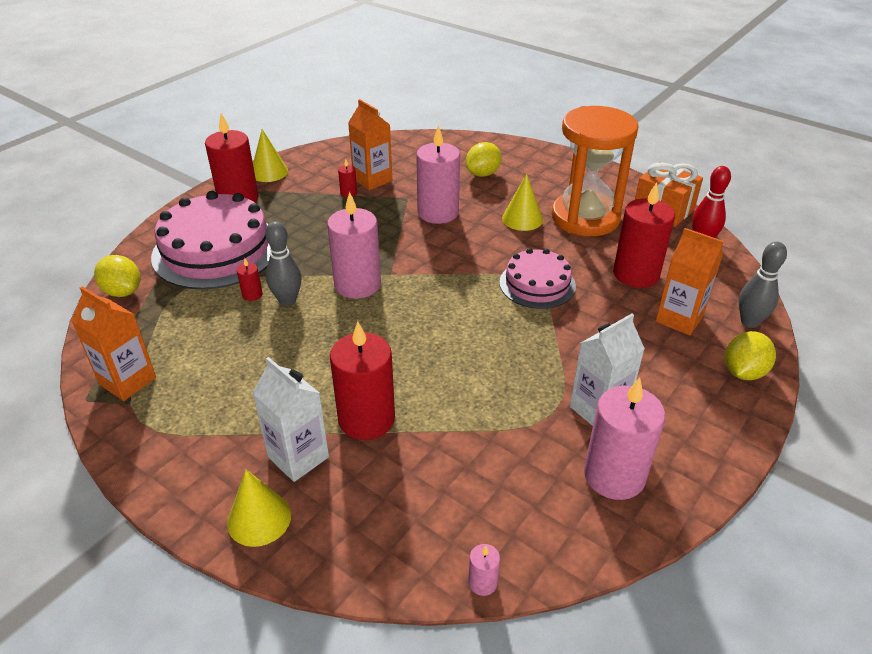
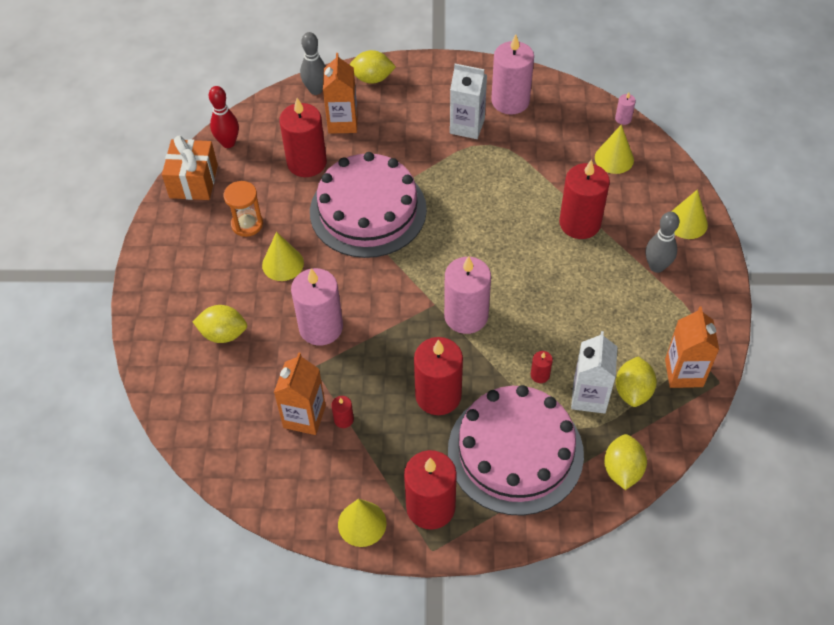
camera: 125 degrees left, 15 degrees up
(163, 337) = (633, 391): none -> yellow lemon
(287, 300) = (524, 346): grey bowling pin -> grey bowling pin (656, 266)
(298, 457) = (637, 235): white carton -> white carton (589, 396)
(309, 238) = (438, 395): none -> red candle
(423, 517) = (614, 158): none -> yellow cone
(537, 284) = (368, 210): pink cake -> pink cake, size x1.74
(585, 218) = (247, 224): orange hourglass -> orange hourglass, size x0.47

